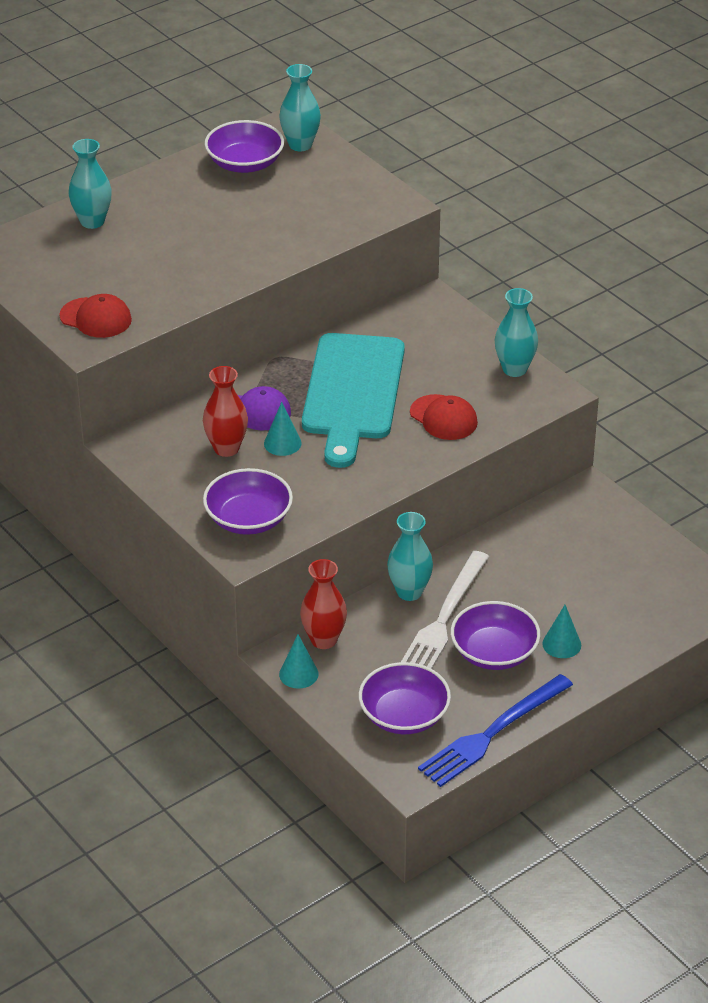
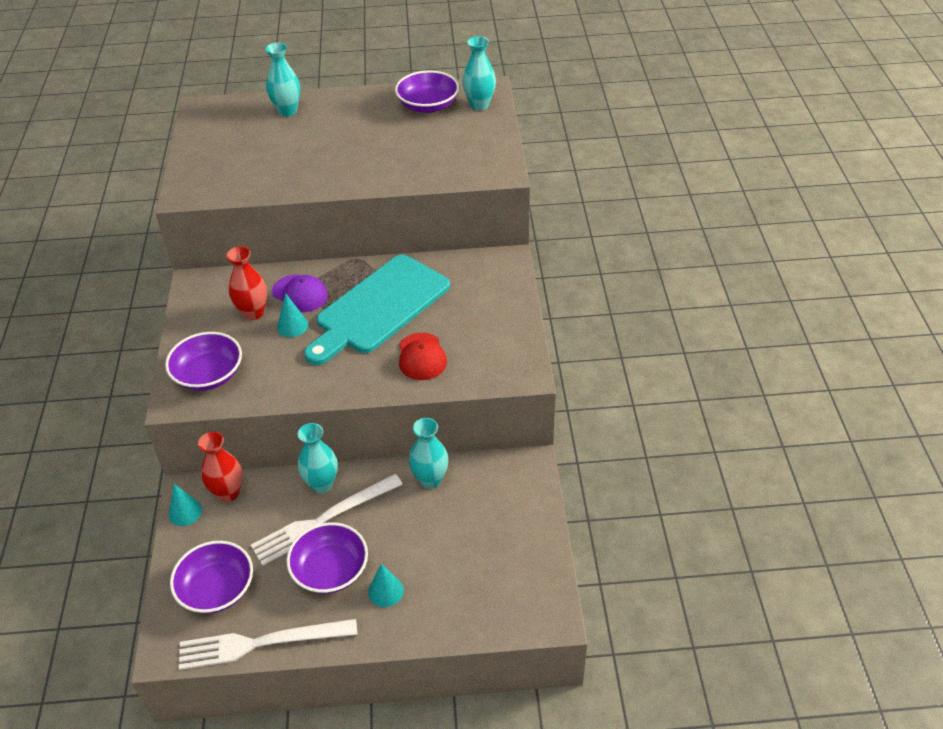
camera: 35 degrees right, 5 degrees up
(96, 318) = (211, 178): red cap -> none
(492, 733) = (261, 643): blue fork -> white fork
(514, 369) = (513, 340): turquoise vase -> turquoise vase (430, 479)

